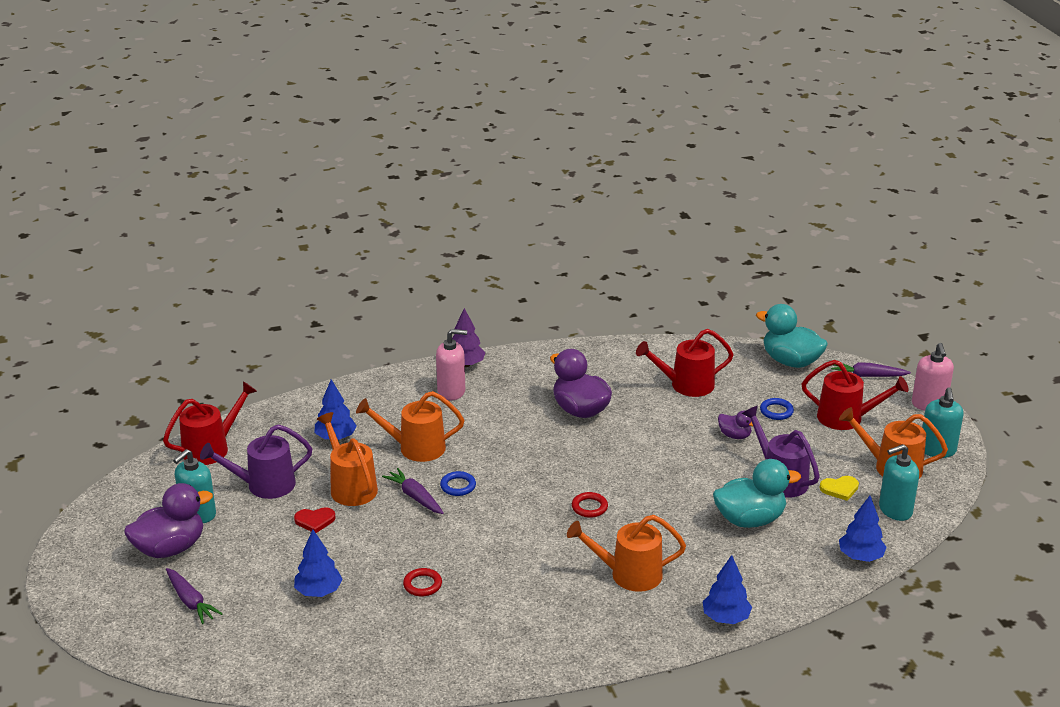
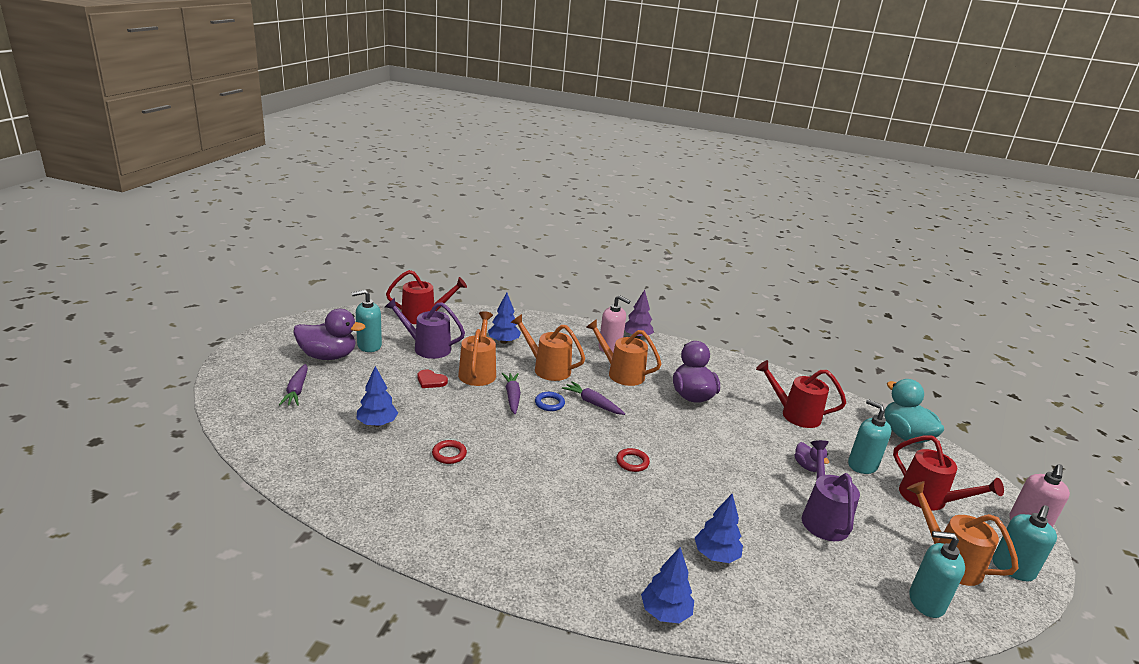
camera: 30 degrees right, 5 degrees down
(628, 574) = (613, 528): orange watering can -> orange watering can (621, 373)
(750, 519) = (765, 538): turquoise duck -> none
(776, 411) = (862, 465): blue ring -> turquoise soap dispenser
(839, 489) = (877, 554): yellow heart -> none
(860, 557) = (854, 628): blue tree -> blue tree (716, 555)
(867, 376) = (975, 475): purple carrot -> purple carrot (592, 403)

